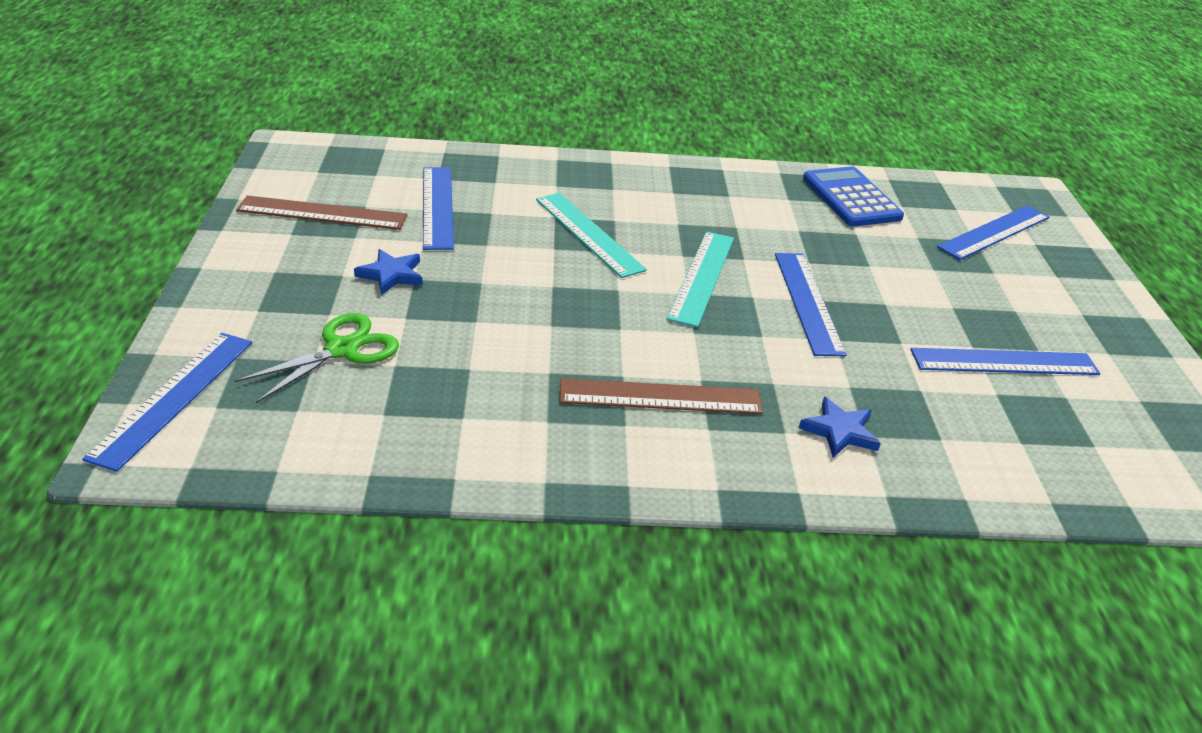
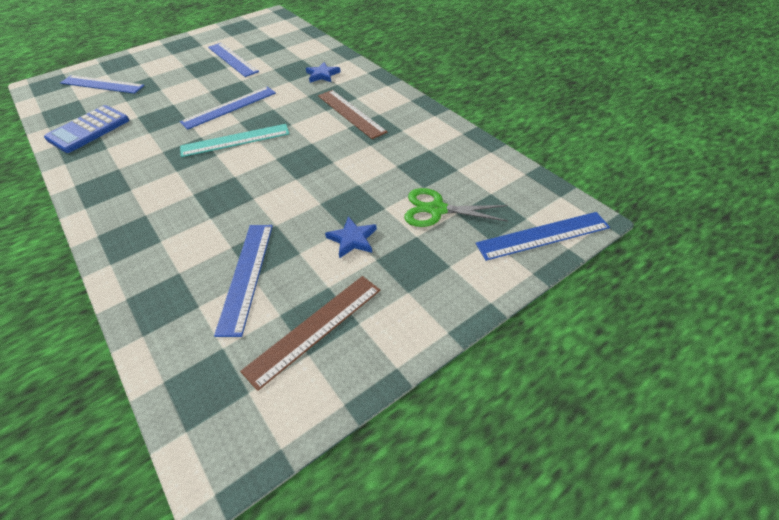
camera: 120 degrees left, 10 degrees up
(322, 213) = (314, 328): brown ruler -> brown ruler turned 75 degrees clockwise
(437, 207) = (246, 276): blue ruler -> blue ruler turned 45 degrees counterclockwise
(588, 234) = (222, 194): turquoise ruler -> none

